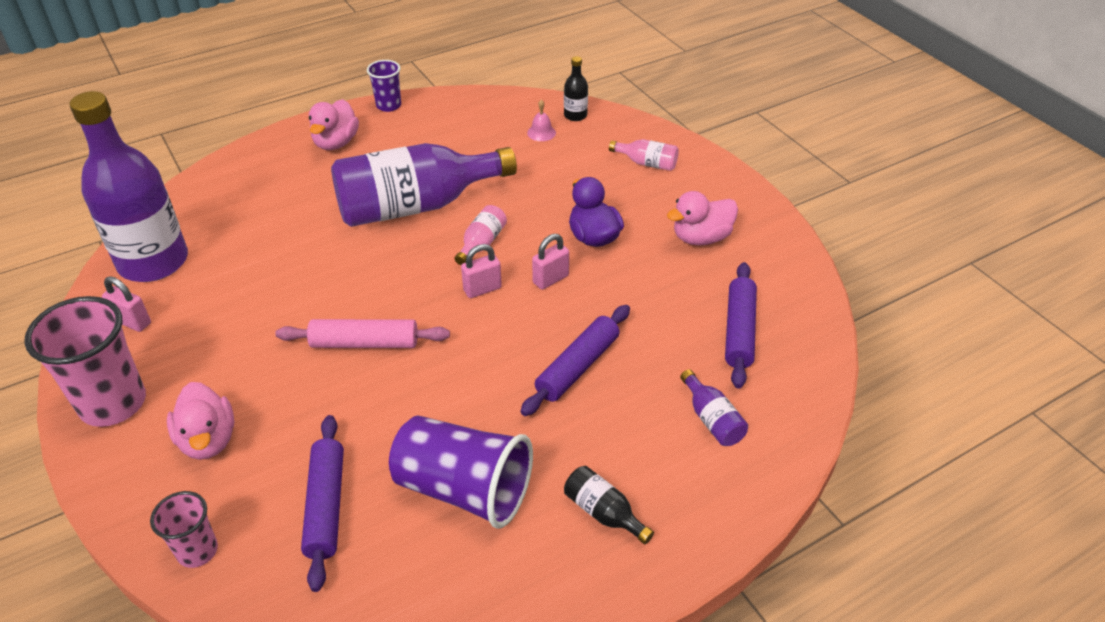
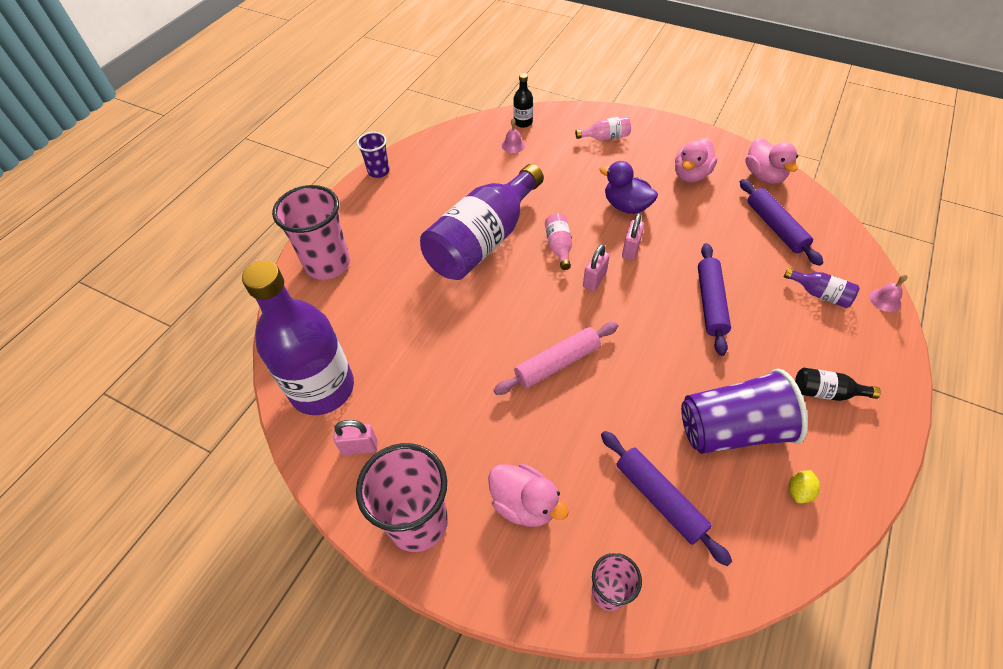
camera: 30 degrees left, 10 degrees up
(262, 165) = (328, 264): none -> pink cup
(336, 143) = (369, 219): pink duck -> pink duck (764, 175)
(465, 581) = (799, 491): none -> yellow lemon
(786, 464) = (885, 300): none -> pink bell

